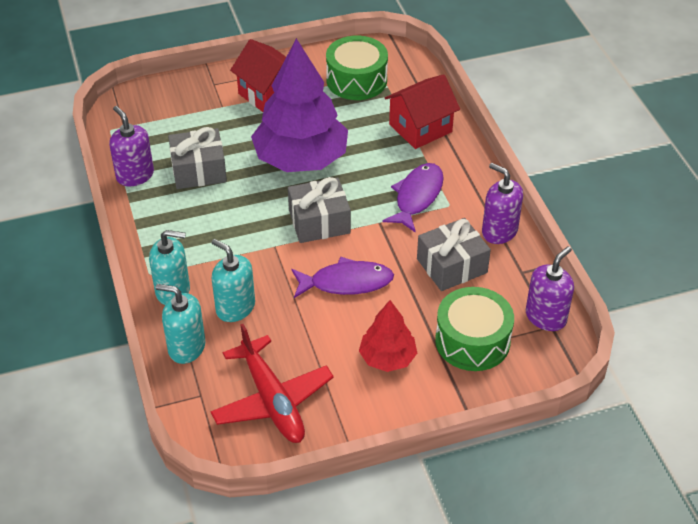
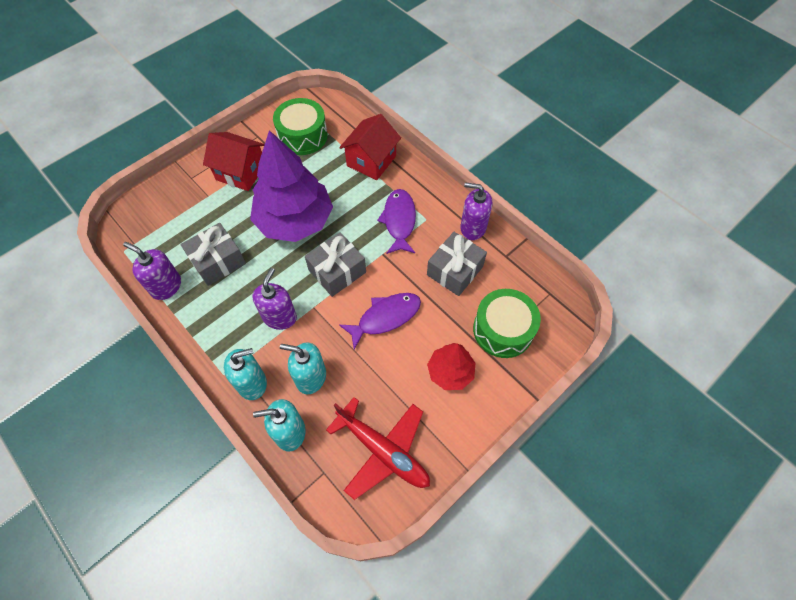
camera: 25 degrees left, 15 degrees up
(546, 317) = (542, 287): purple soap dispenser -> purple soap dispenser (280, 317)

